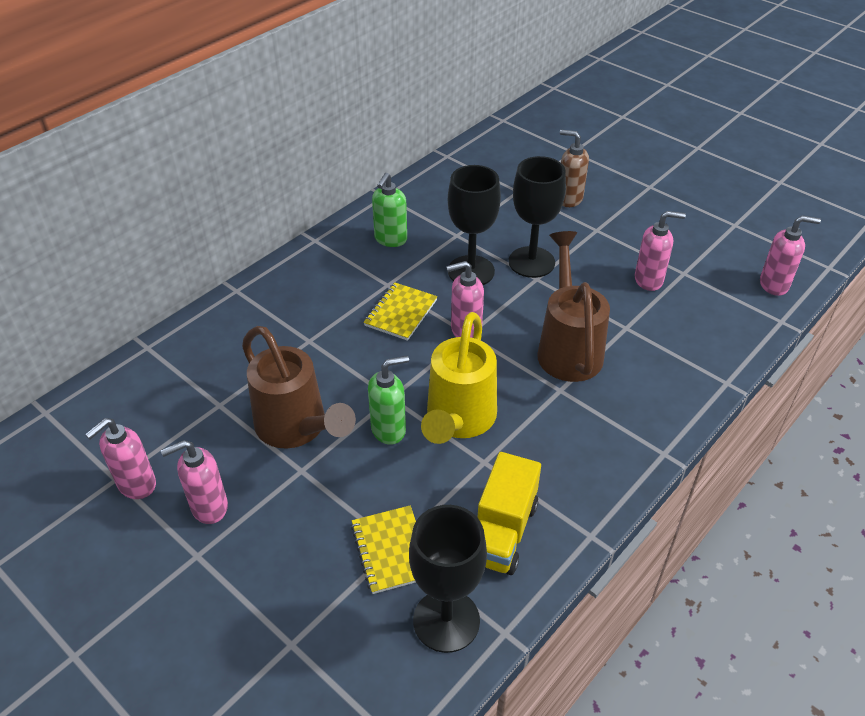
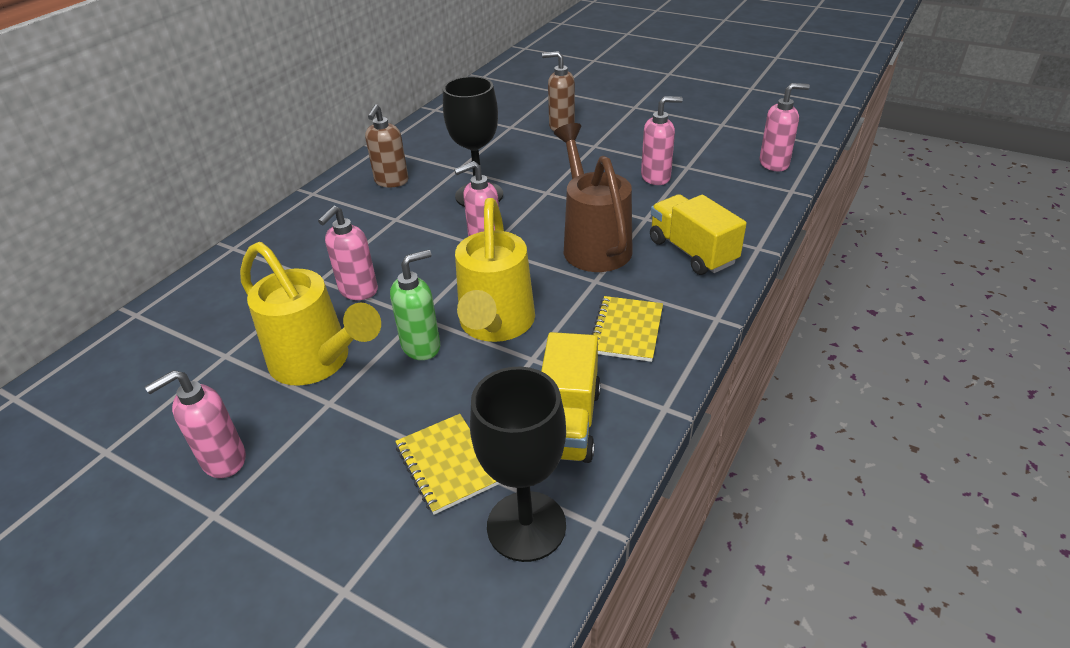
camera: 10 degrees left, 5 degrees down
(136, 485) = (131, 453): pink soap dispenser -> pink soap dispenser (358, 291)
(297, 429) = (318, 363): brown watering can -> yellow watering can
(390, 239) = (391, 181): green soap dispenser -> brown soap dispenser
(400, 313) = (414, 241): yellow notebook -> yellow notebook (626, 330)
(531, 262) = (538, 179): black goblet -> none
(661, 375) = (692, 252): none -> yellow truck

